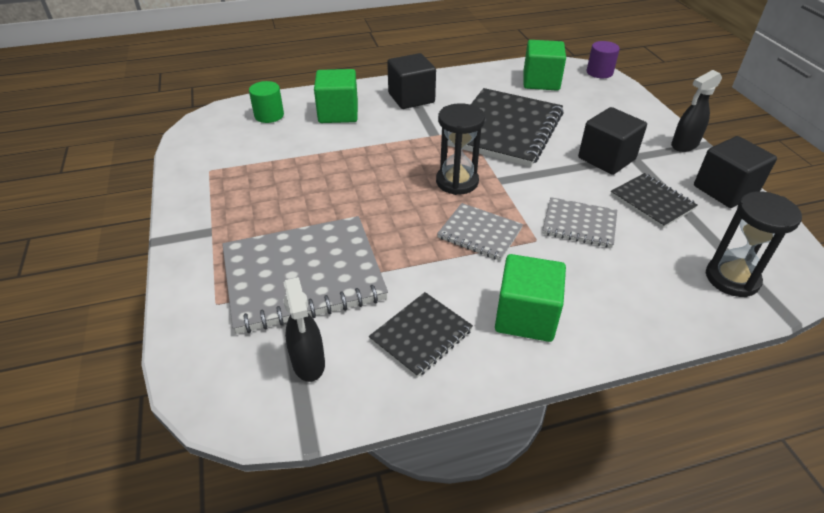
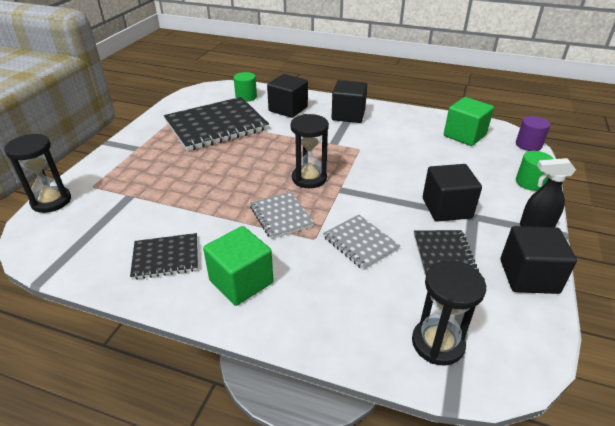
camera: 35 degrees right, 5 degrees down
(184, 348) = (51, 201): none -> black hourglass
(303, 275) = (150, 192): grey notebook -> none
(308, 363) = (92, 240): black spray bottle -> none
(338, 113) = (288, 109): green cube -> black cube
(505, 129) = (390, 158): black notebook -> black notebook (216, 126)
(638, 107) = (530, 182): none -> green cylinder

